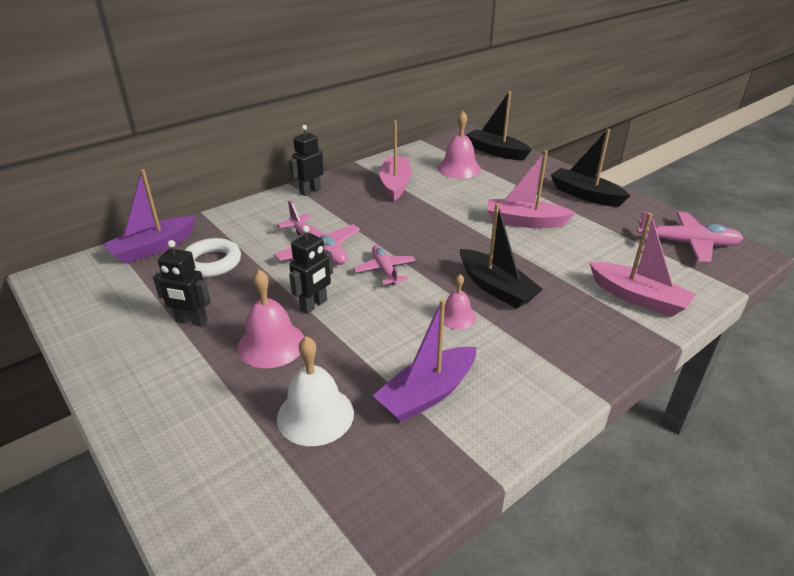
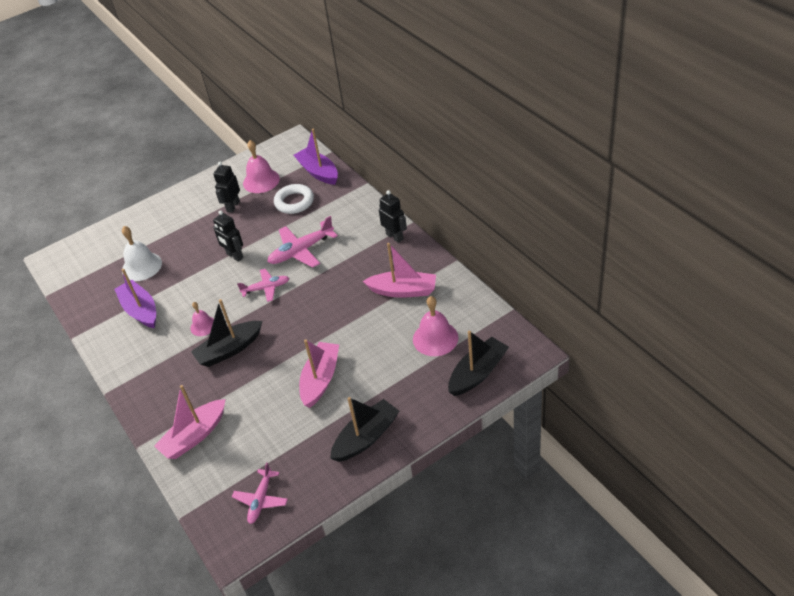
camera: 100 degrees right, 10 degrees up
(271, 344) = (202, 242): pink bell -> pink bell (261, 181)
(687, 243) = (261, 500): pink plane -> pink plane, size x0.64

